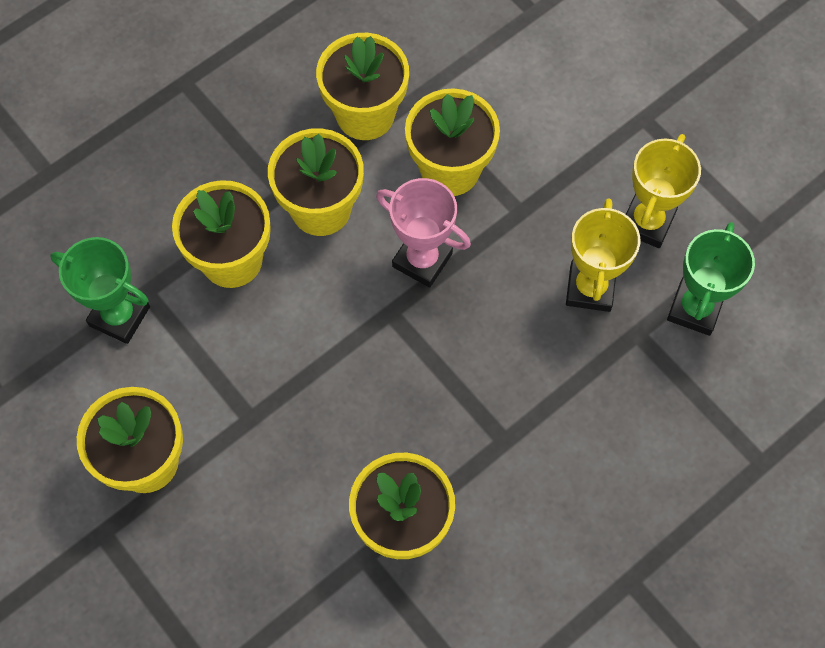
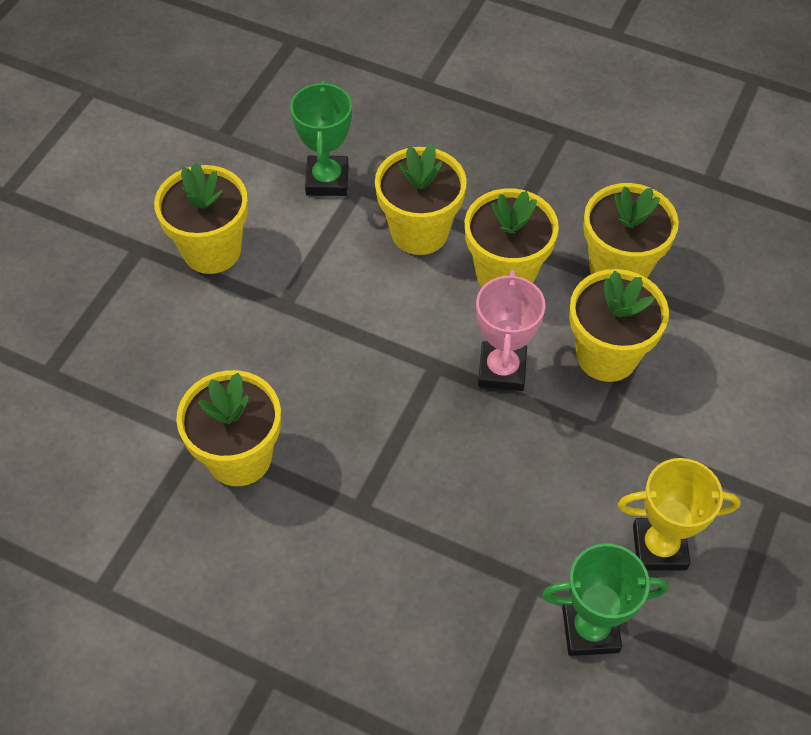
camera: 65 degrees right, 10 degrees down
(590, 288) = (556, 522): yellow trophy -> none

